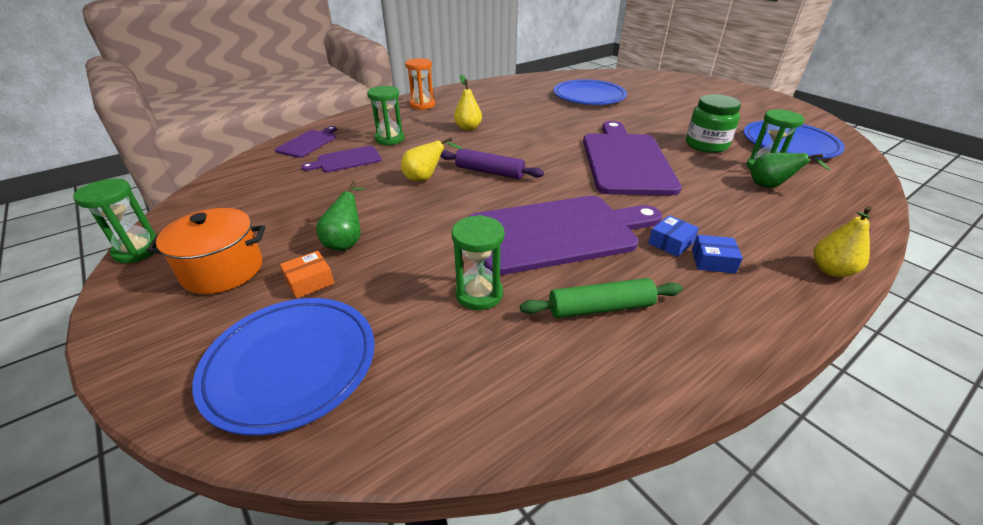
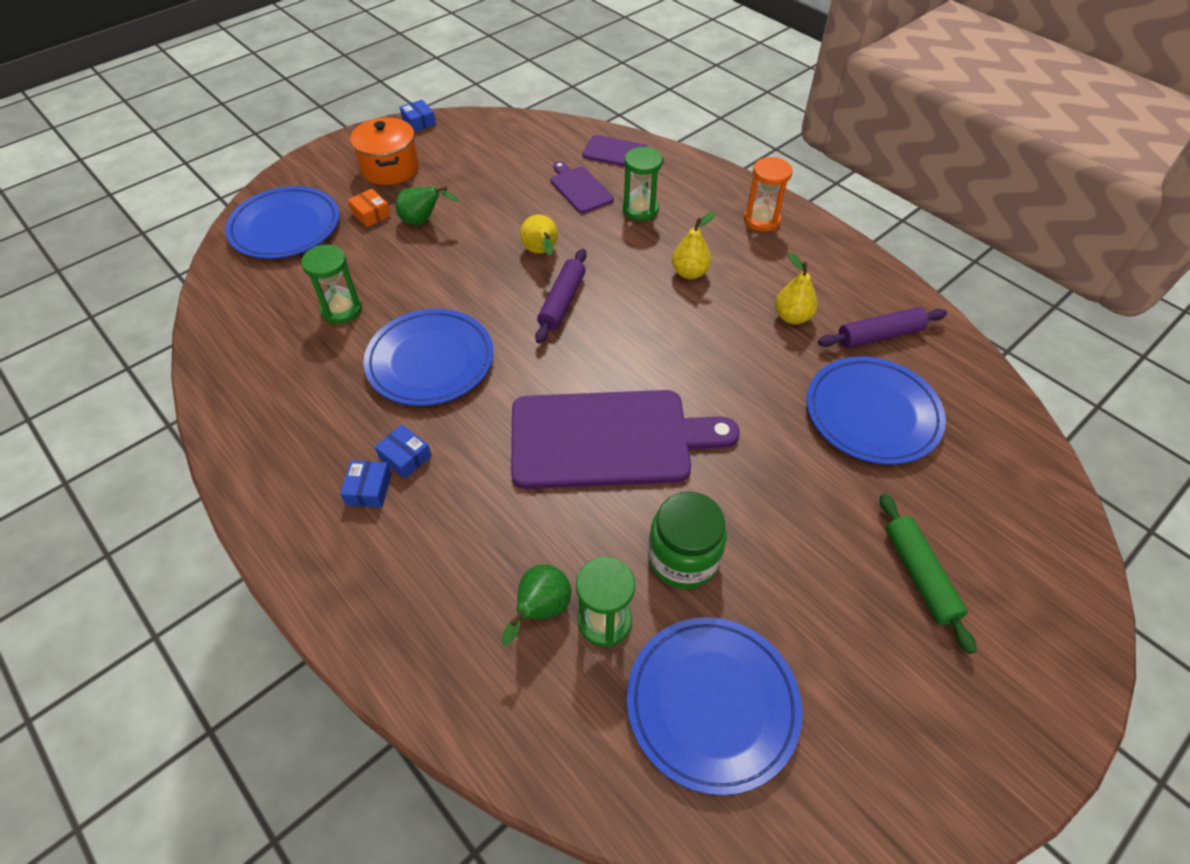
camera: 85 degrees right, 15 degrees up
(138, 250) = (419, 122): green hourglass -> blue box
(532, 89) = (879, 335): none -> purple rolling pin
(557, 232) = (430, 361): purple cutting board -> blue plate
(600, 308) = (311, 388): green rolling pin -> green rolling pin (919, 575)
(831, 270) = (339, 604): yellow pear -> yellow pear (792, 317)

